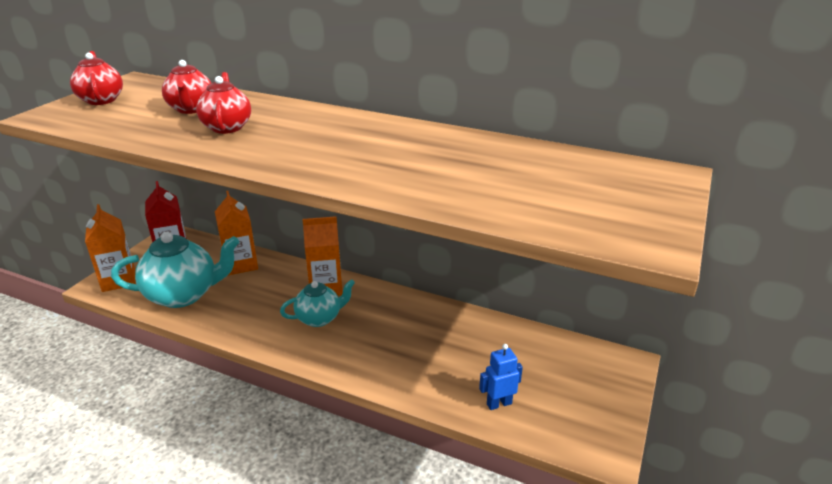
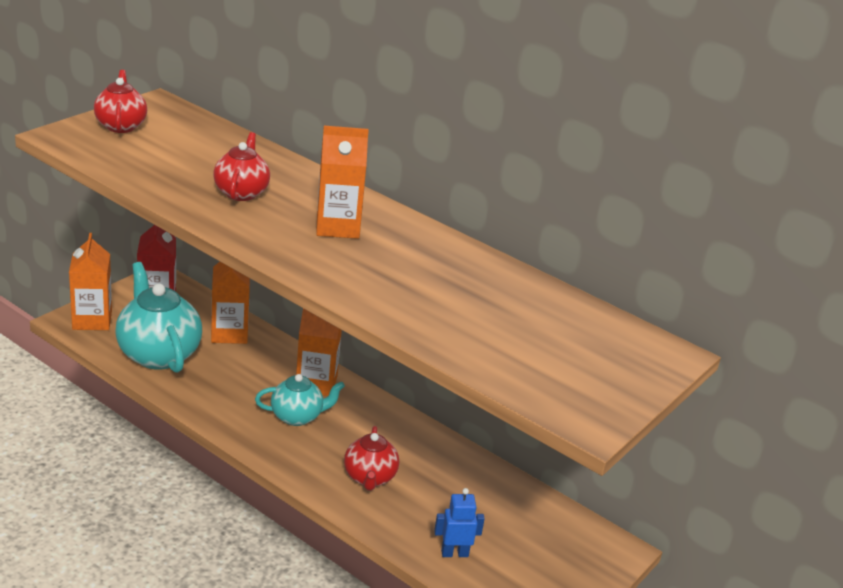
camera: 10 degrees right, 0 degrees up
(183, 295) = (158, 354): turquoise teapot -> turquoise teapot turned 120 degrees counterclockwise
(191, 109) = (211, 159): red teapot -> red teapot (369, 478)
(325, 136) = (337, 227): none -> orange carton

